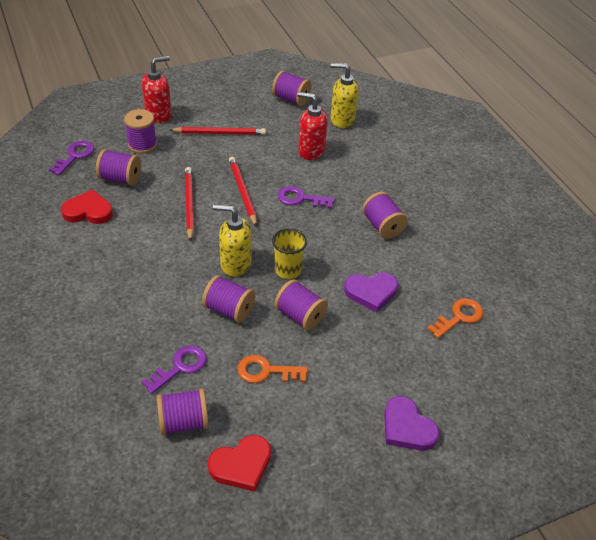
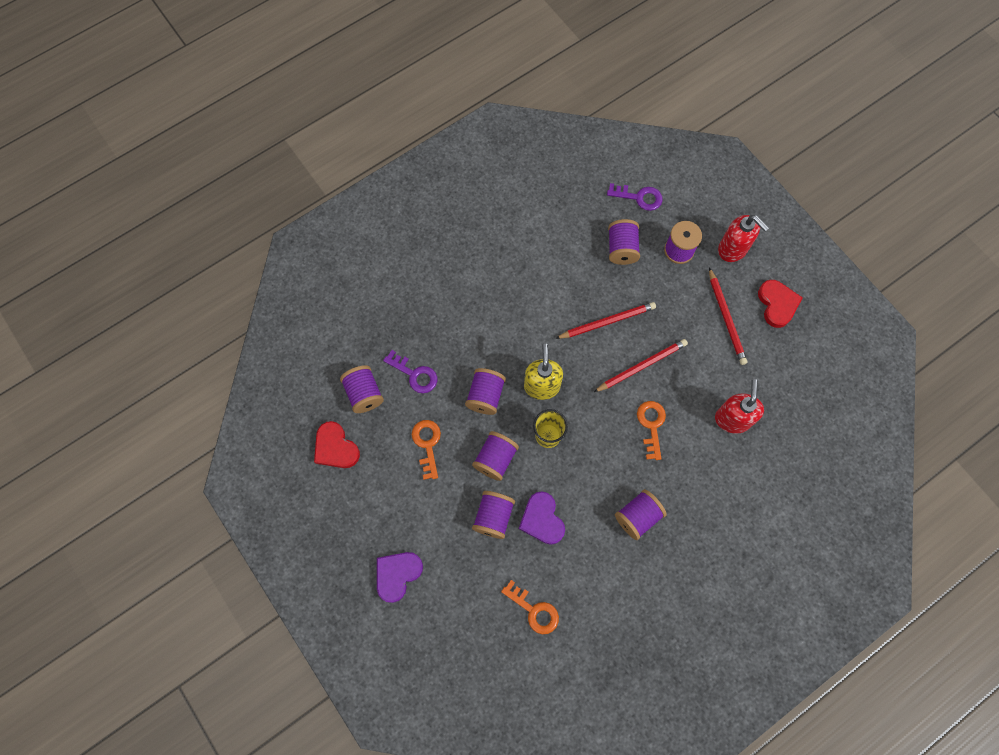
camera: 80 degrees right, 25 degrees up
(88, 211) = (568, 238): red heart -> red heart (777, 304)
(291, 99) = (818, 377): purple spool -> purple spool (493, 517)
(300, 198) = (651, 425): purple key -> orange key
(342, 119) = (803, 442): yellow soap dispenser -> none

